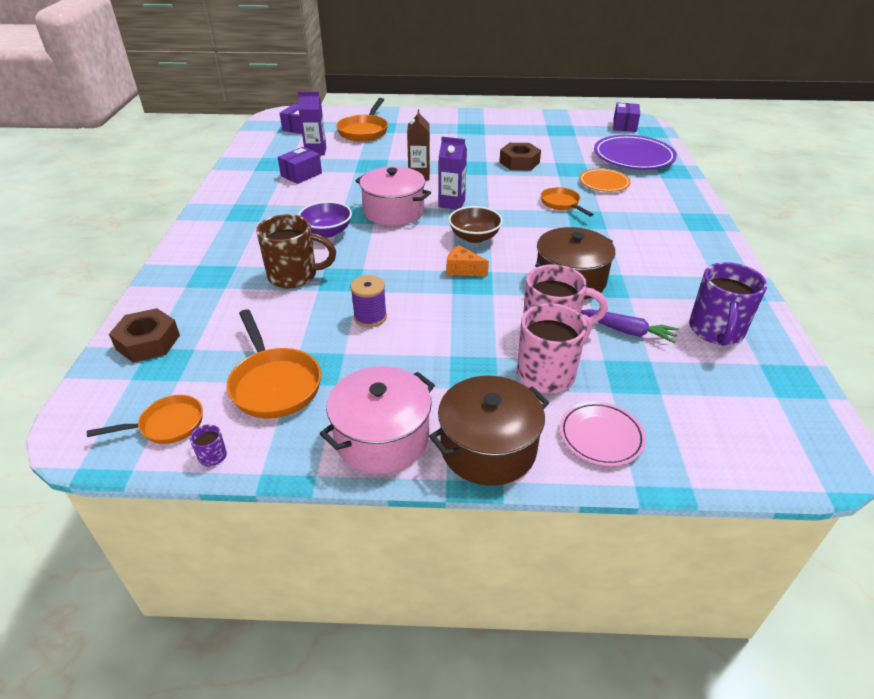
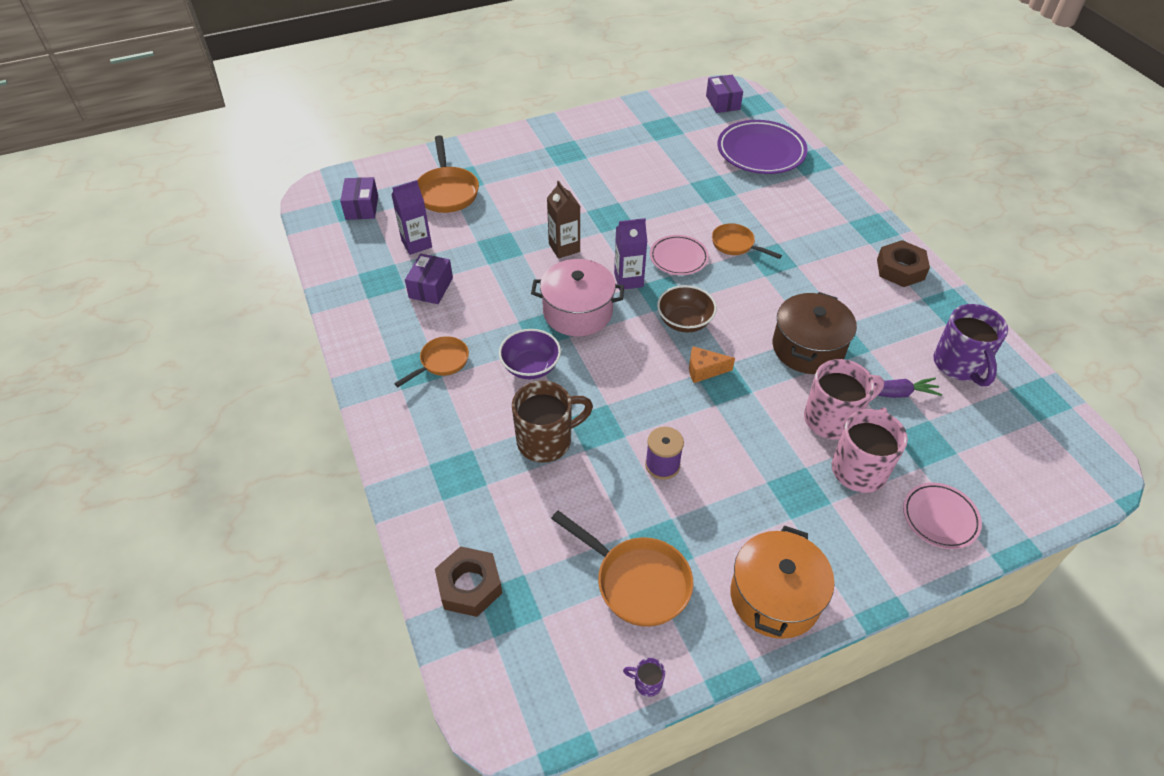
camera: 25 degrees left, 10 degrees up
(167, 425) = (577, 671): orange pan -> orange pan (441, 362)
(382, 437) = (775, 597): pink pot -> orange pot
(488, 448) = (865, 568): brown pot -> none
(505, 200) = (678, 258): none -> pink plate
(519, 162) = (654, 194): brown nut -> brown nut (900, 269)
(603, 183) = (756, 201): orange plate -> none

